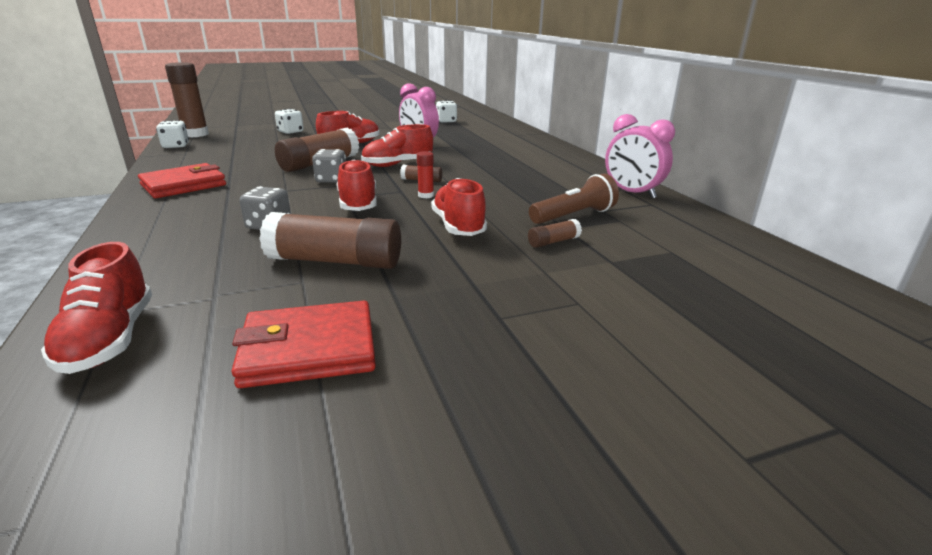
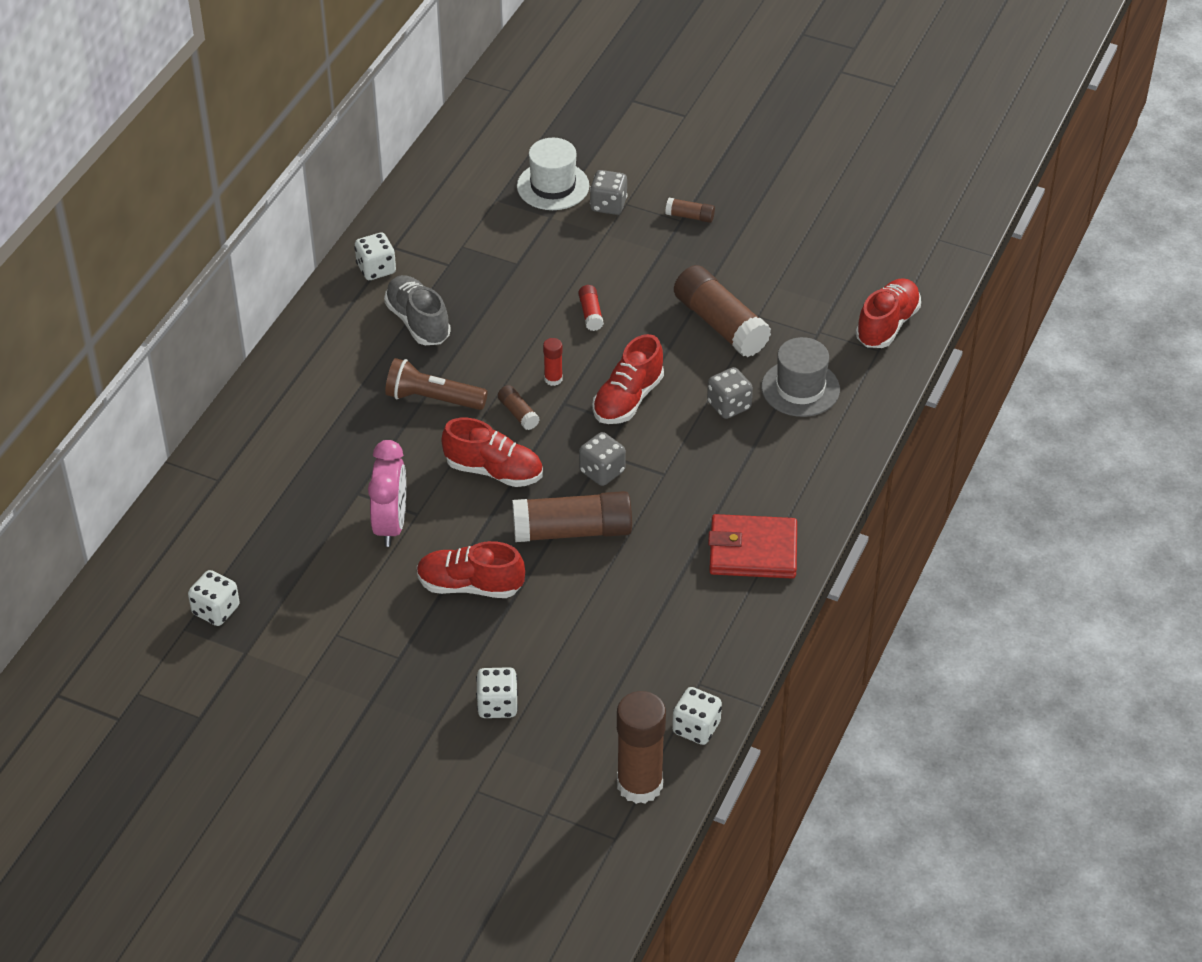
camera: 135 degrees left, 20 degrees up
(203, 254) = (800, 388): none -> grey hat
(309, 350) = (795, 258): red wallet -> none
(458, 226) = (591, 313): red shoe -> red glue stick
(553, 242) = (553, 255): brown glue stick -> brown glue stick (690, 216)
(554, 186) = (418, 322): none -> grey shoe
(574, 216) = (485, 272): brown flashlight -> brown flashlight (433, 399)
(589, 292) = (608, 205): none -> grey dice
(632, 193) = (376, 269): pink clock -> white dice
(662, 281) = (553, 186): none -> white hat

